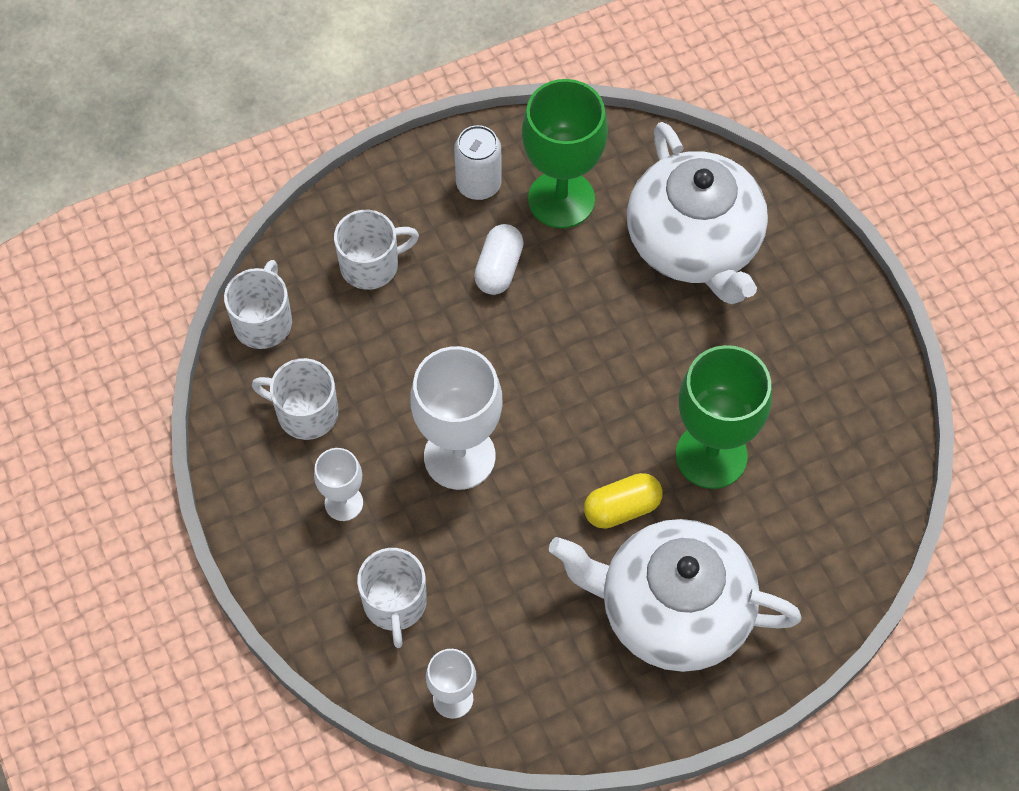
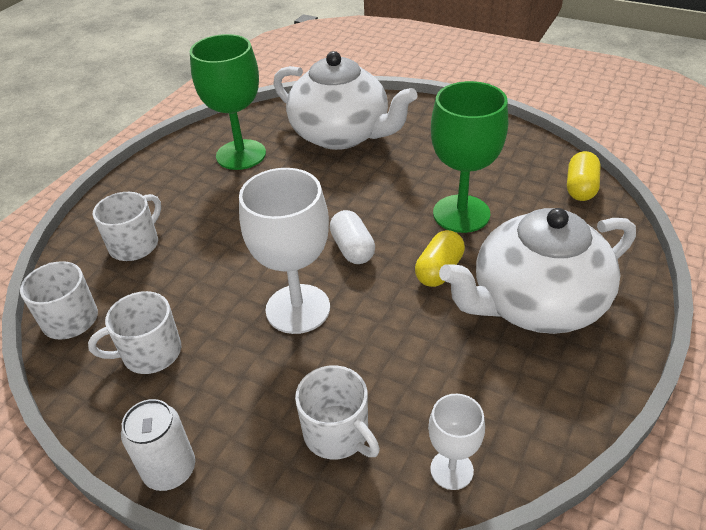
camera: 35 degrees left, 20 degrees down
(344, 503) = (232, 392): white goblet -> none
(478, 184) = (179, 173): white can -> white can (170, 470)
(499, 268) = (230, 202): white capsule -> white capsule (352, 249)
(870, 514) = (580, 188): none -> yellow capsule

